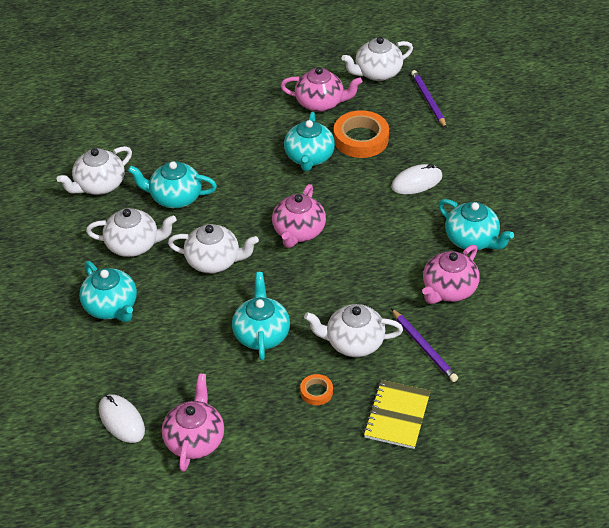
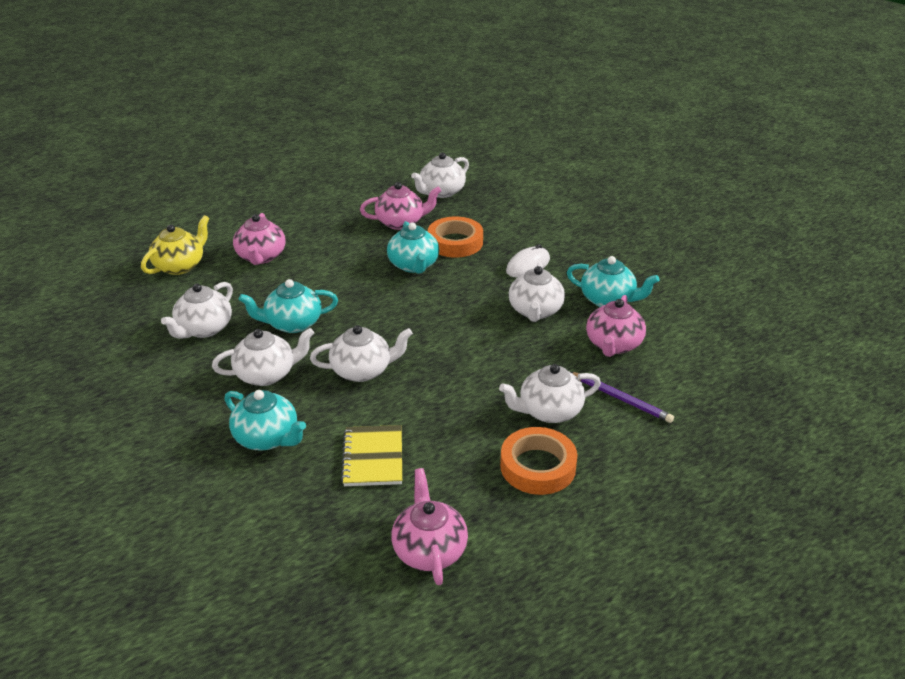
camera: 20 degrees left, 10 degrees down
(102, 111) = (180, 266): none -> yellow teapot
(121, 420) = (332, 552): white mouse -> none
(261, 334) = (448, 425): turquoise teapot -> none
(298, 232) = (437, 327): pink teapot -> pink teapot (261, 257)
(316, 392) = (538, 466): orange tape -> orange tape, size x2.03
(396, 236) = (535, 311): none -> white teapot
(397, 416) = (634, 468): yellow notebook -> yellow notebook (373, 457)
(428, 100) = (500, 204): purple pencil -> none

